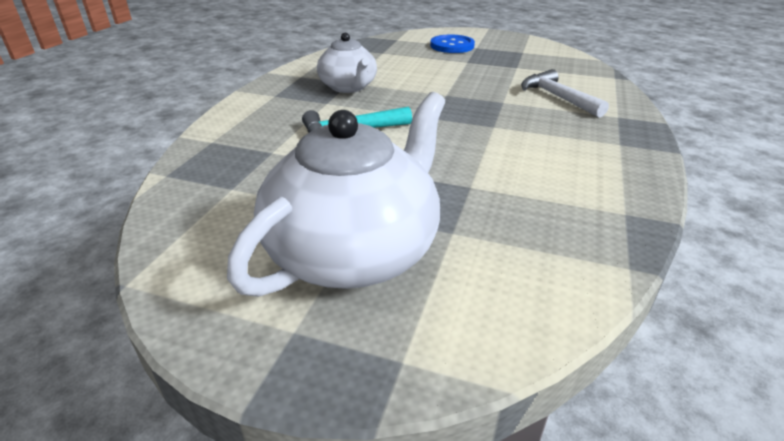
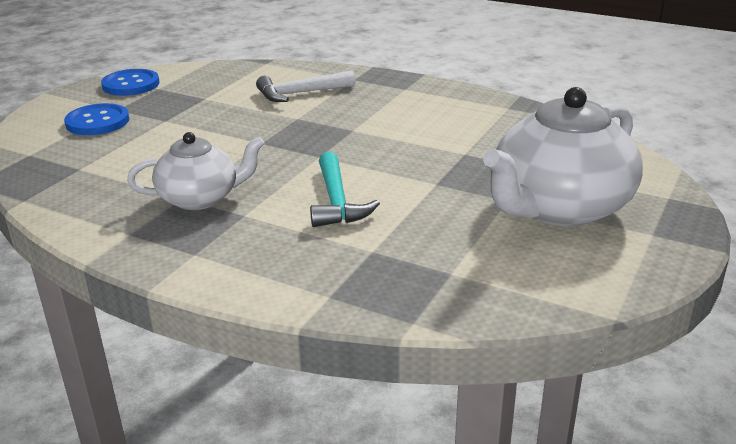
camera: 80 degrees left, 5 degrees down
(355, 251) = (558, 207): white teapot -> white teapot turned 90 degrees counterclockwise
(521, 44) = (131, 84): none -> blue button

